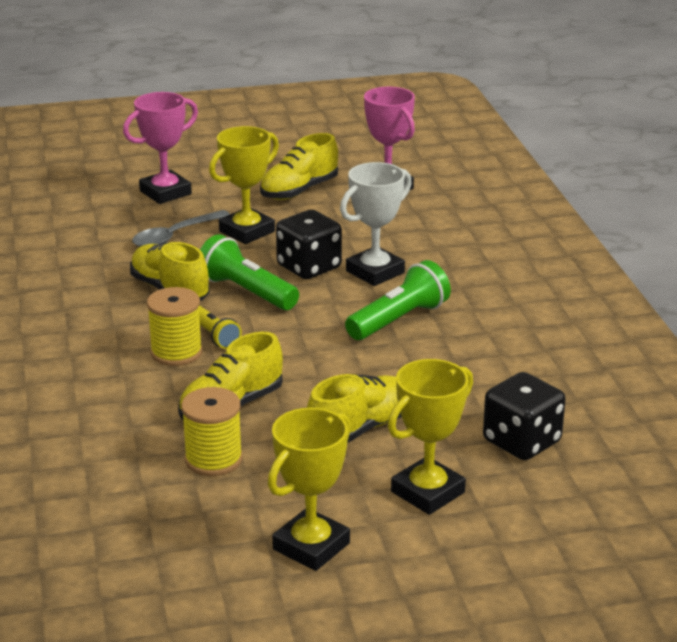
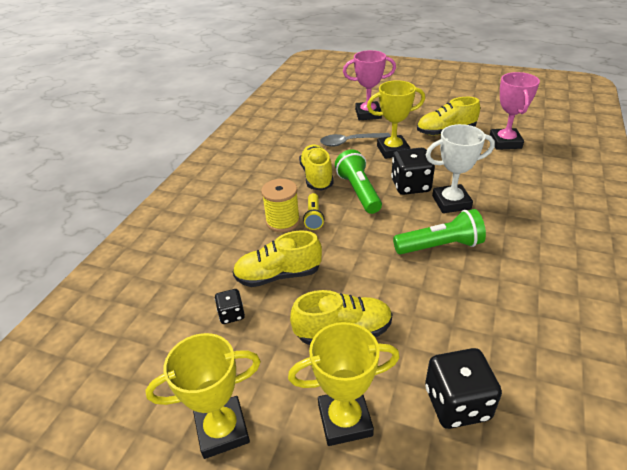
camera: 35 degrees right, 10 degrees up
(213, 459) = (231, 314): yellow spool -> black dice

